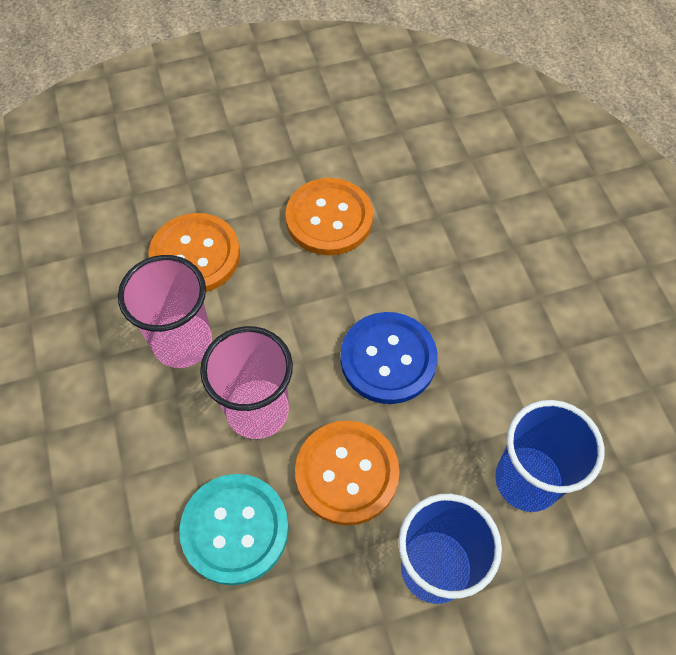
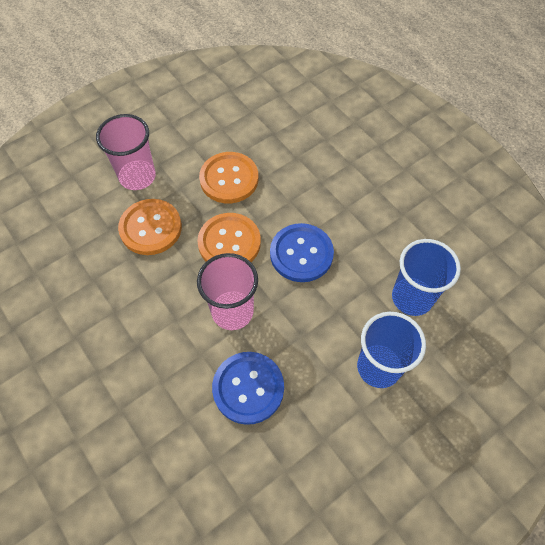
camera: 20 degrees left, 0 degrees up
(182, 342) = (165, 285): pink cup -> pink cup (137, 176)
(235, 529) = (248, 388): turquoise button -> blue button
(347, 473) = (304, 330): orange button -> orange button (229, 242)

